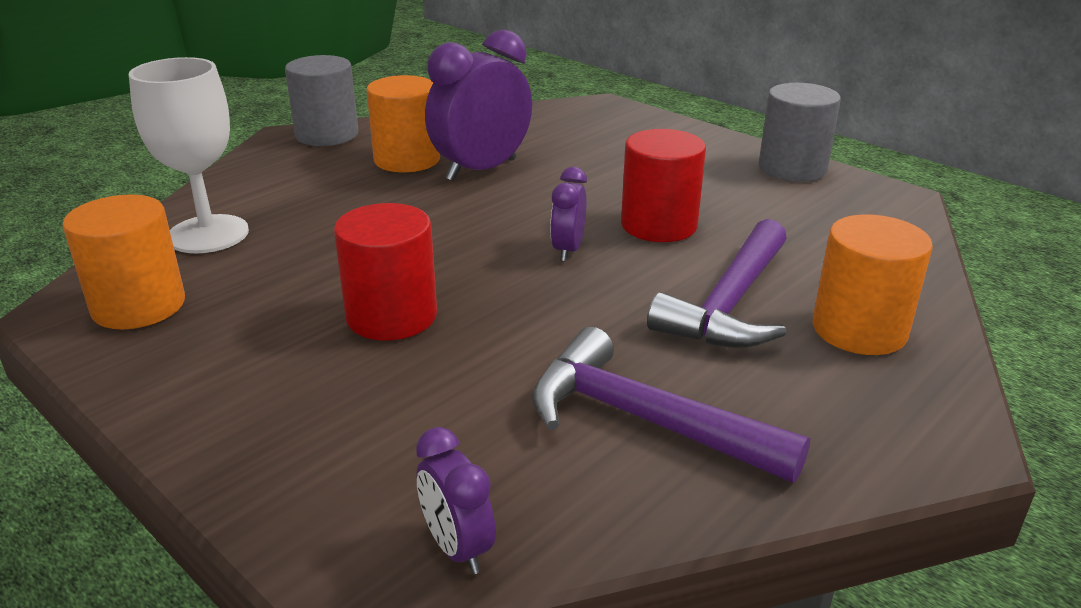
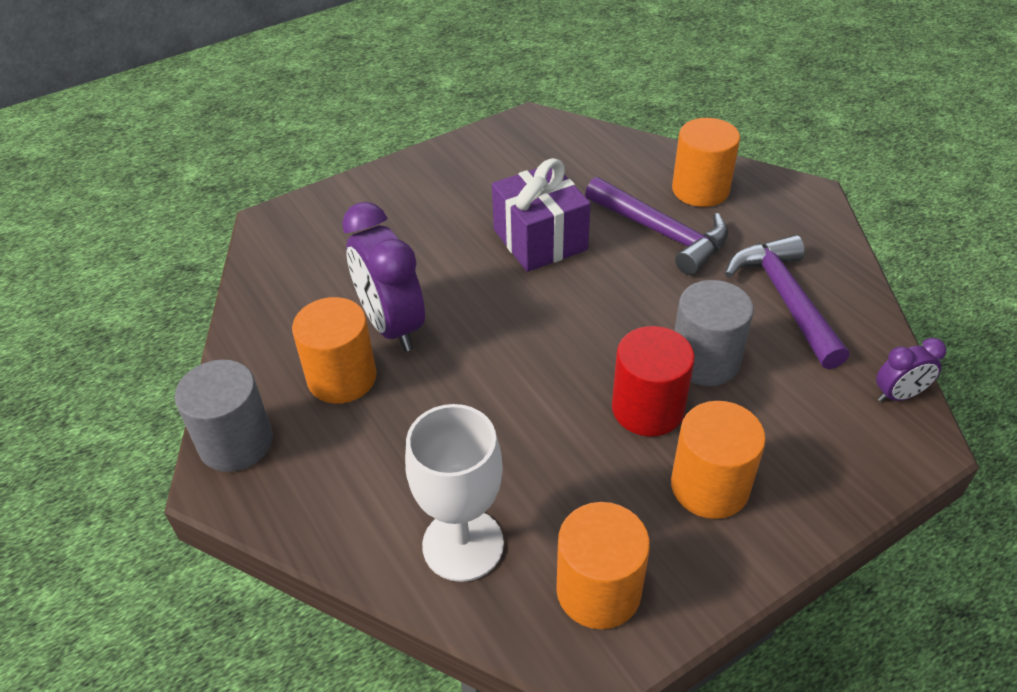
camera: 75 degrees left, 15 degrees up
(269, 366) = (709, 486): none -> orange cylinder
(568, 250) = (566, 295): purple clock -> none
(643, 420) = (785, 299): purple hammer -> purple hammer turned 120 degrees clockwise
(658, 225) = (540, 240): red cylinder -> purple gift
(792, 168) = (467, 151): grey cylinder -> grey cylinder (705, 361)

